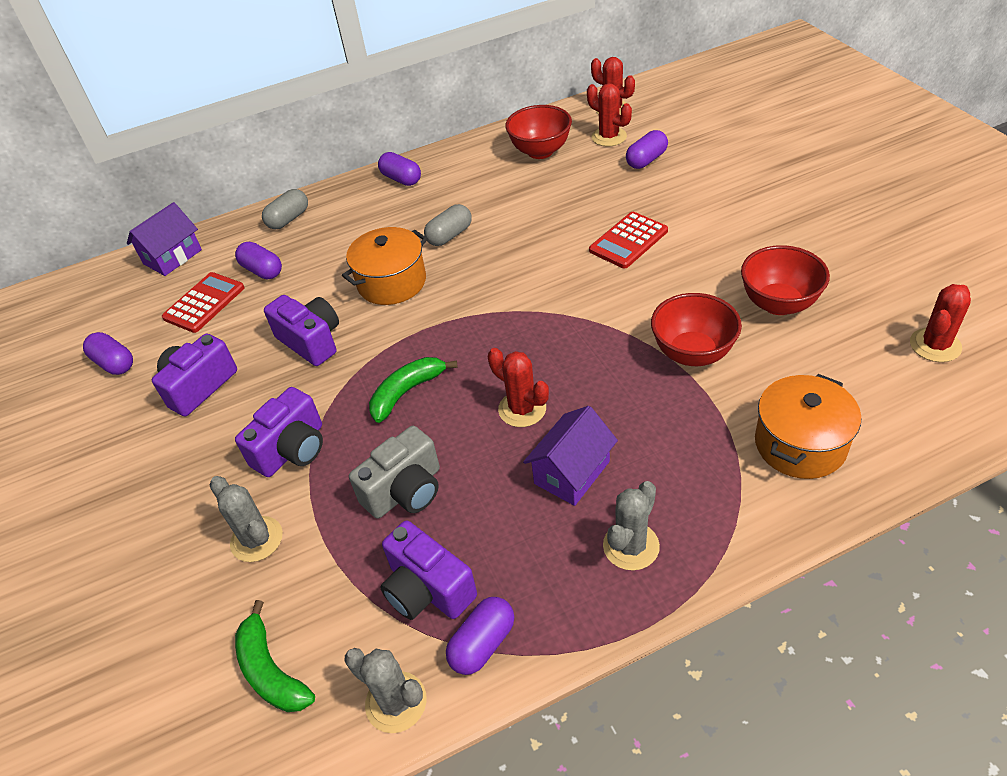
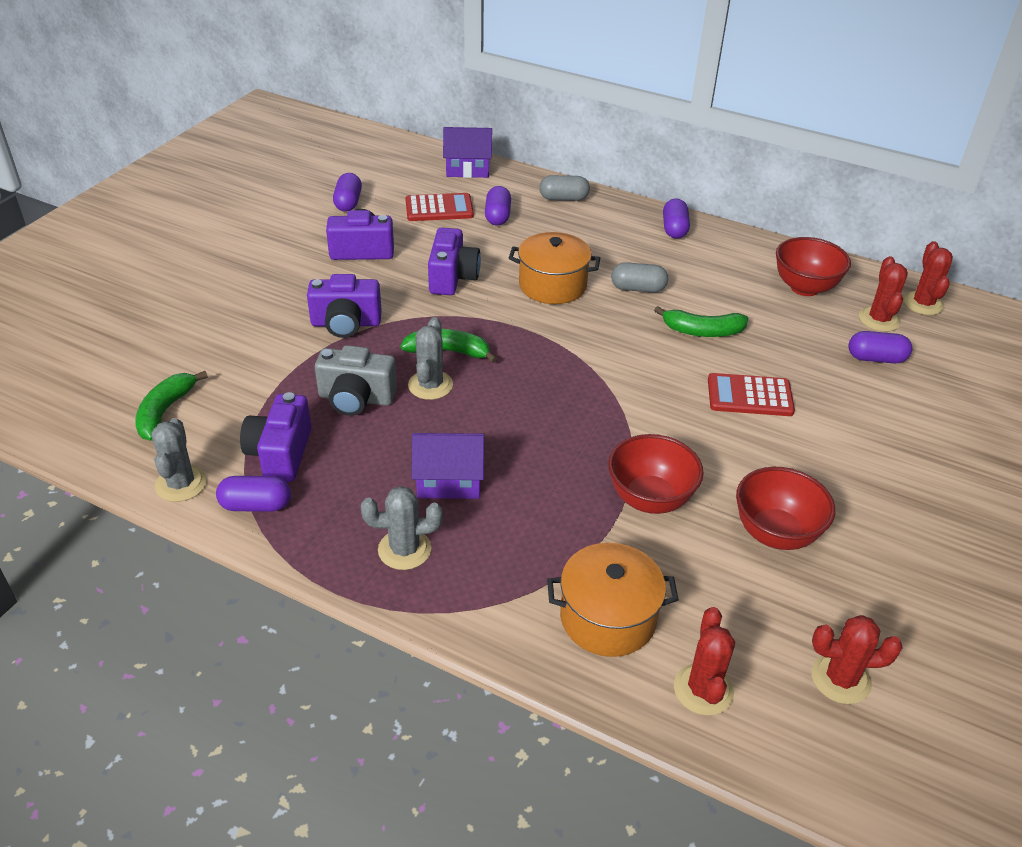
camera: 45 degrees right, 5 degrees down
(257, 539) = (258, 349): grey cactus -> grey cactus (430, 385)
(522, 409) = (488, 422): red cactus -> red cactus (703, 689)
(535, 227) = (702, 331): none -> green banana

